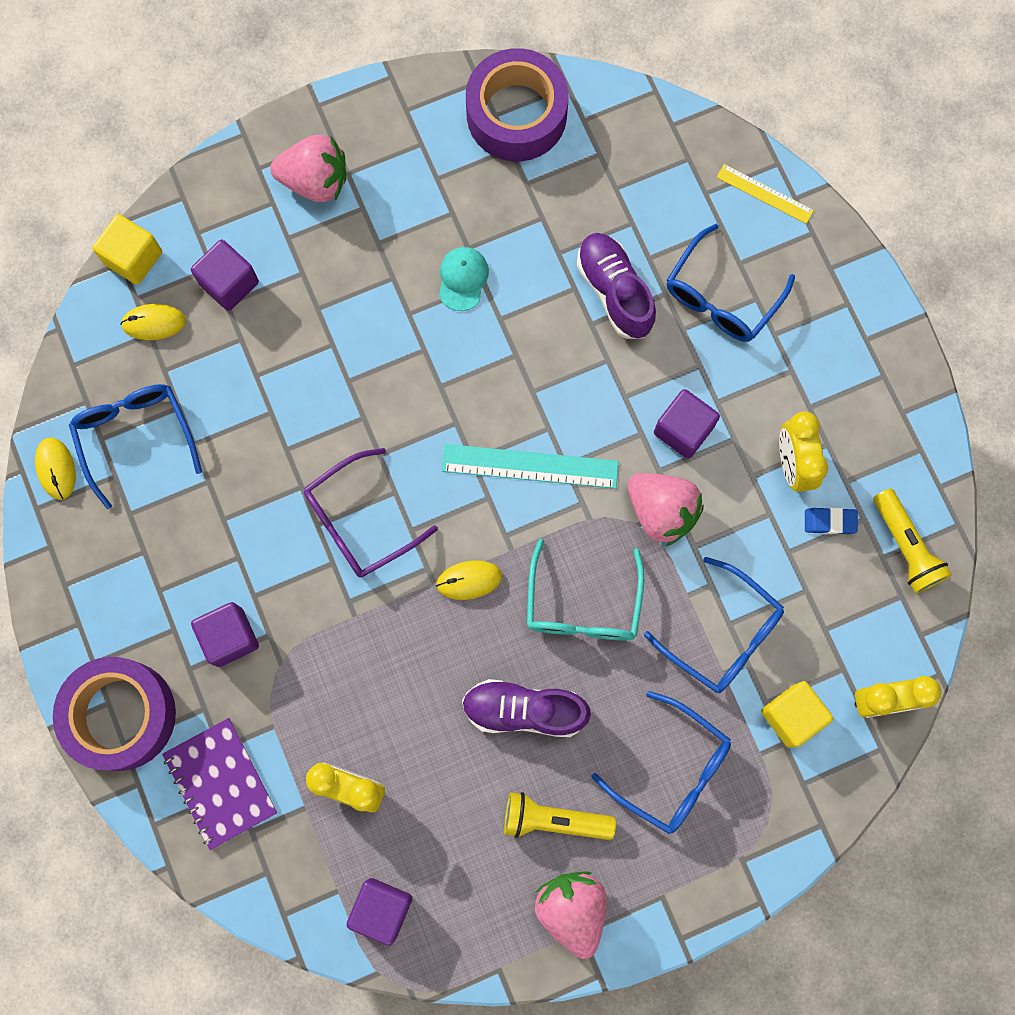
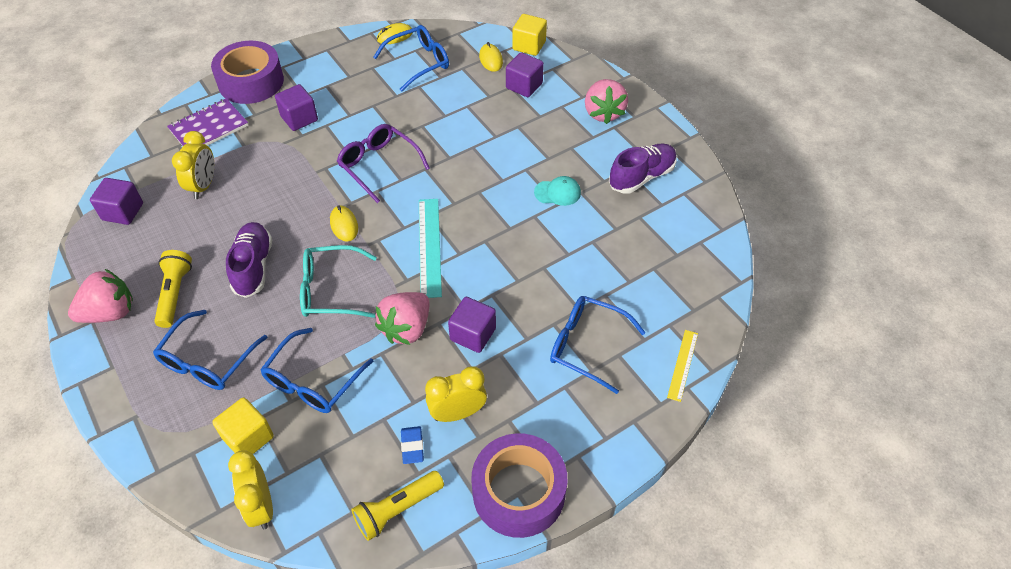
camera: 80 degrees right, 25 degrees down
(516, 114) = (689, 204): purple tape -> purple tape (518, 492)
(614, 291) = (572, 278): purple shoe -> purple shoe (641, 177)

